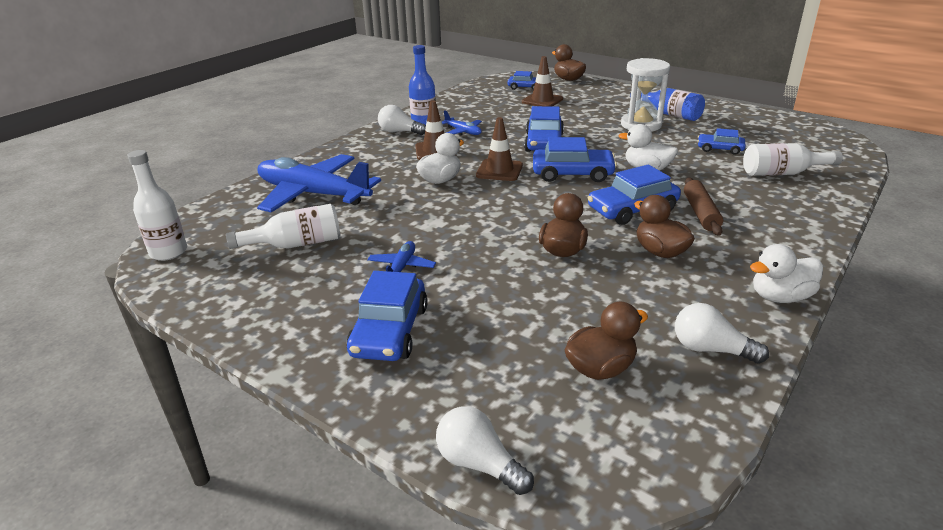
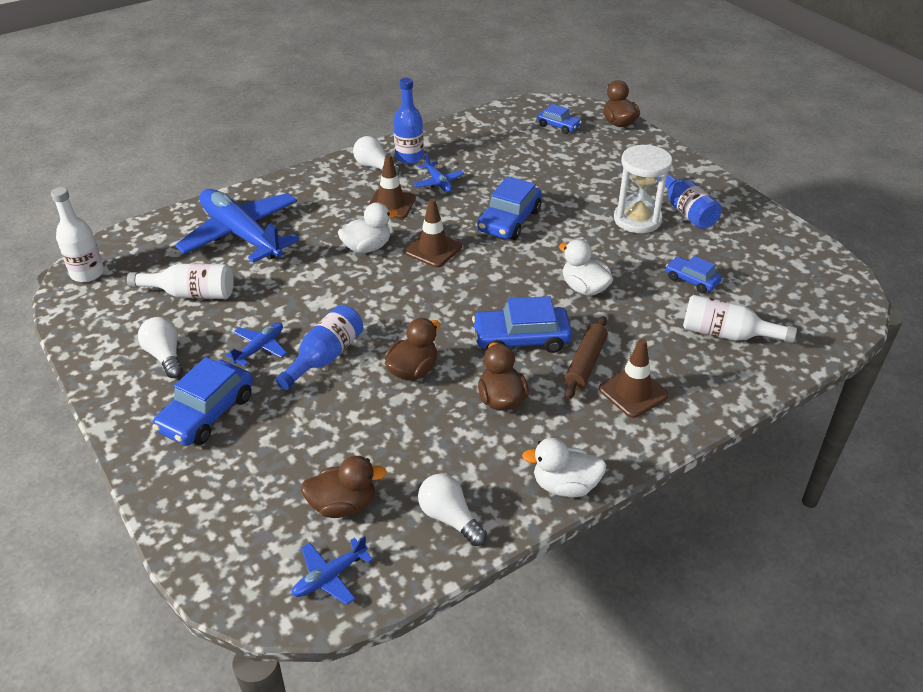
camera: 20 degrees right, 10 degrees up
(472, 260) = (325, 357): none -> blue bottle
(479, 464) = (190, 555): white light bulb -> white light bulb (165, 356)
(542, 100) = (560, 153): brown traffic cone -> brown traffic cone (633, 392)
(572, 174) = (502, 274): blue car -> none
(649, 436) = (329, 577): none -> blue plane

